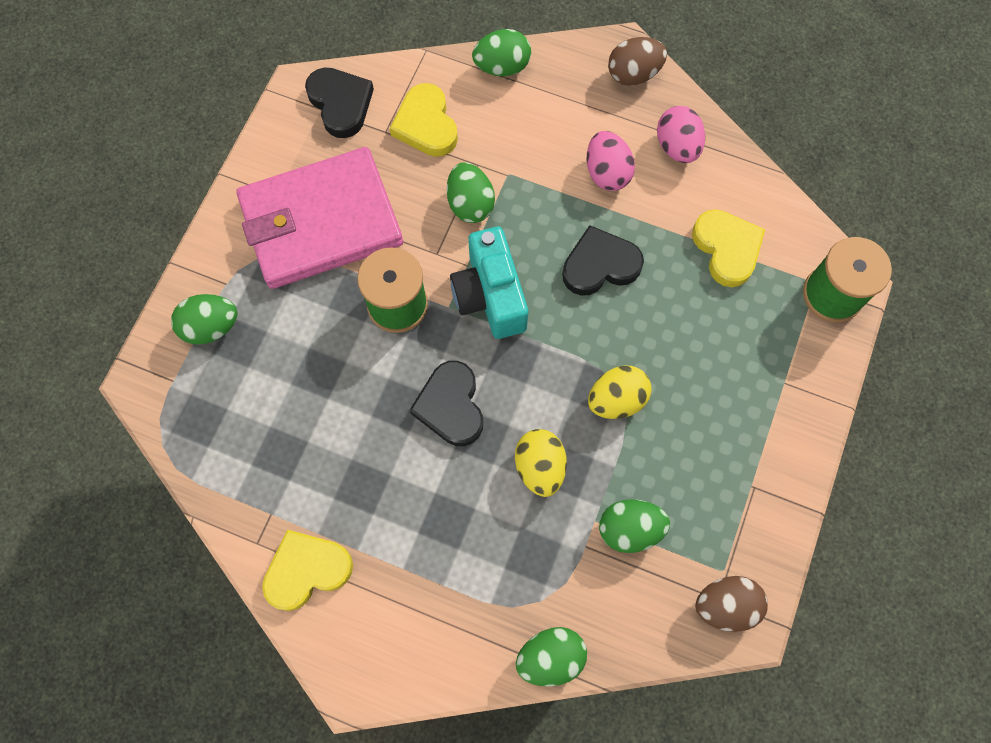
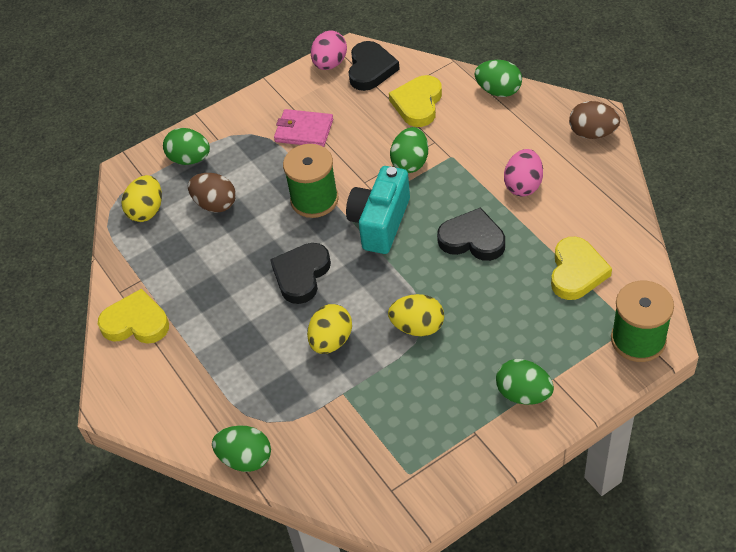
camera: 40 degrees right, 20 degrees down
(210, 422) = (147, 211): none -> yellow egg
(321, 222) = (304, 130): pink wallet -> pink wallet, size x0.47
(629, 529) = (362, 411): green egg -> green egg (523, 394)
(677, 147) = (589, 191): pink egg -> pink egg (330, 64)
(725, 605) = (393, 496): brown egg -> brown egg (215, 204)

